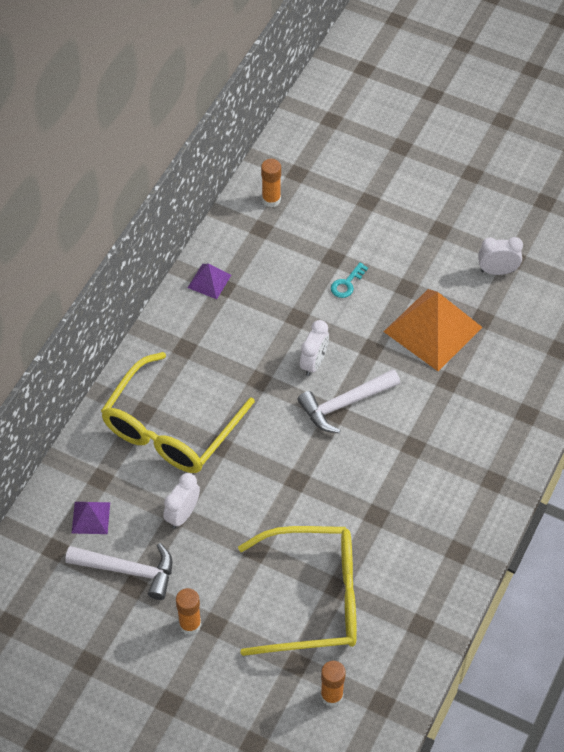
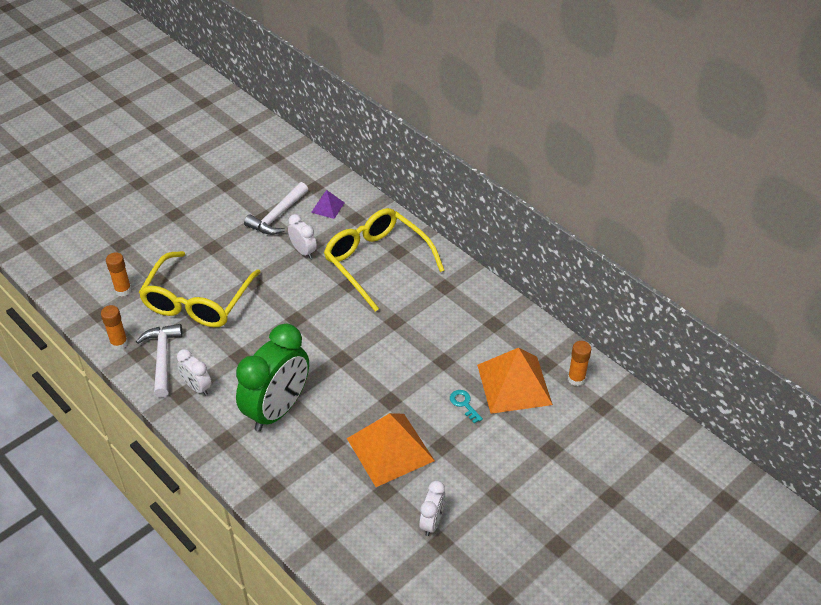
camera: 110 degrees right, 10 degrees down
(190, 624) = (220, 235): orange glue stick -> orange glue stick (119, 343)
(209, 281) = (503, 316): purple pyramid -> none
(302, 248) = (514, 384): none -> orange pyramid
(314, 363) = (394, 359): white clock -> white clock (197, 387)
(345, 404) = (346, 367): white hammer -> white hammer (162, 358)
(432, 447) = (277, 410): none -> green clock

